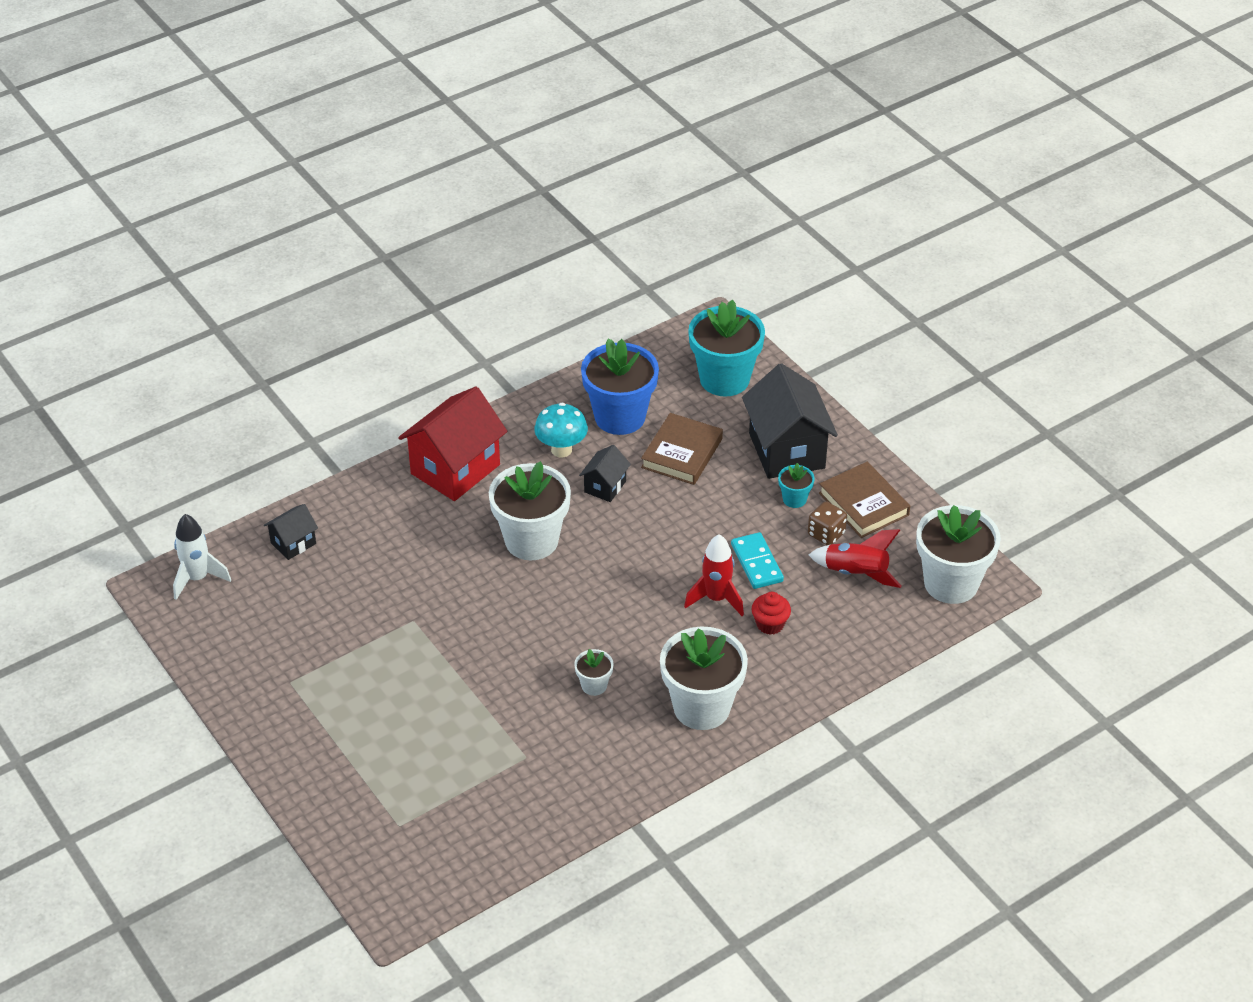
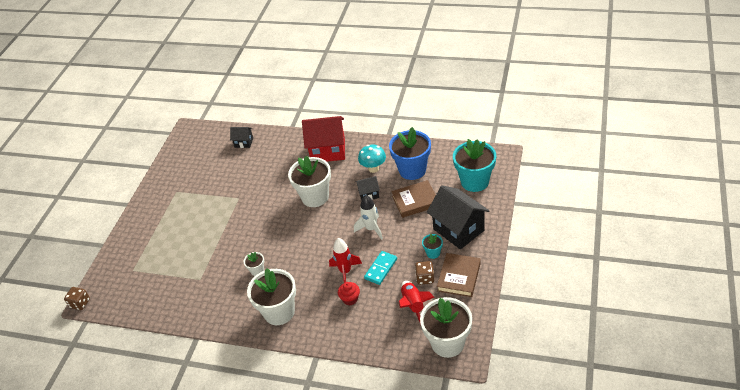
camera: 55 degrees right, 0 degrees up
(198, 578) = (202, 135): white rocket -> white rocket (371, 229)
(386, 926) = (80, 303): none -> brown dice
(787, 451) = (458, 230): black house -> black house turned 75 degrees counterclockwise

